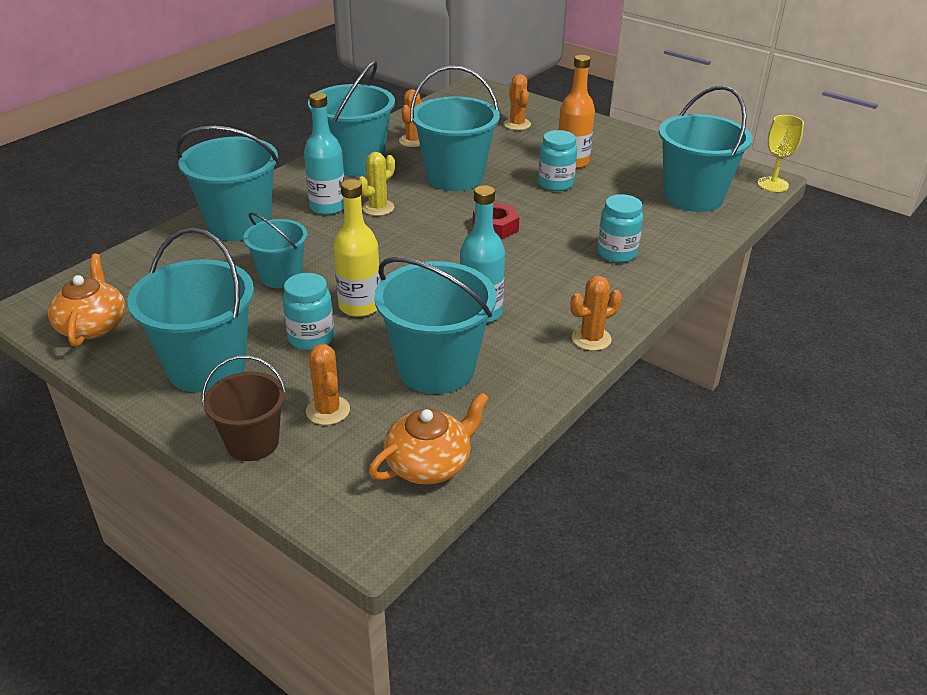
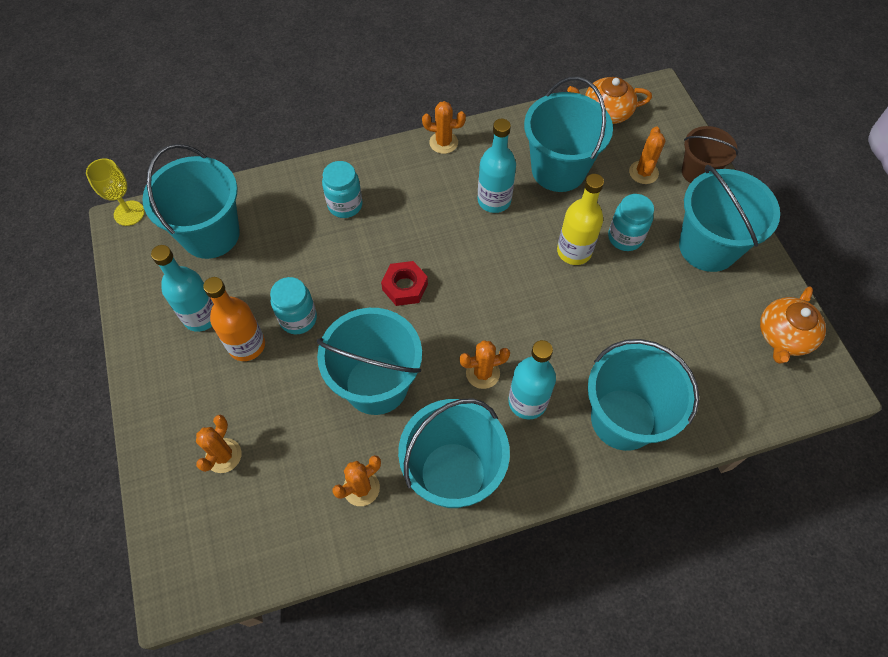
camera: 145 degrees left, 25 degrees up
(281, 276) = (617, 319): turquoise bucket -> none
(378, 208) = (482, 373): yellow cactus -> orange cactus
(625, 162) = (201, 316): none -> turquoise bottle

